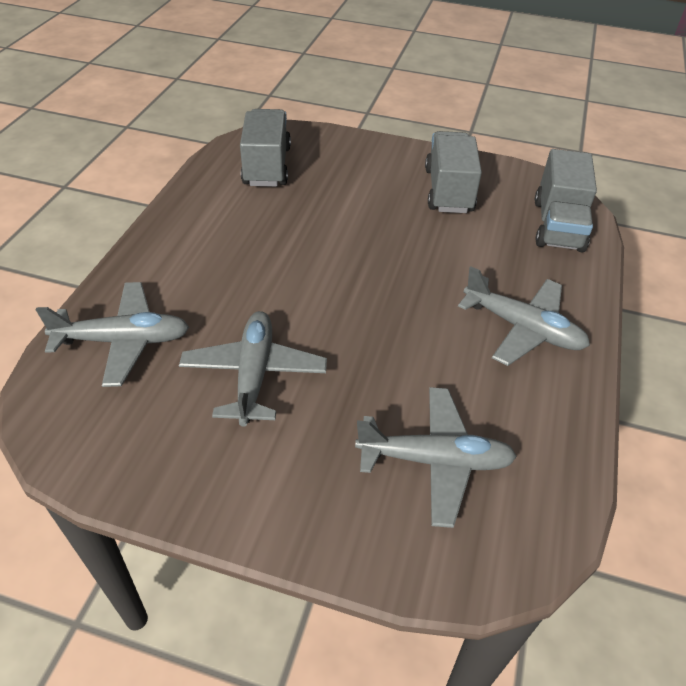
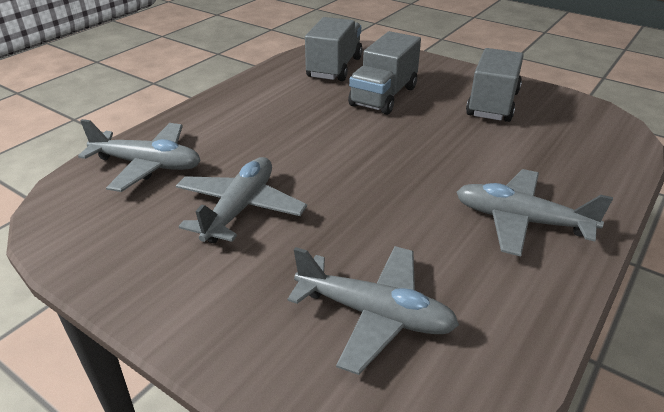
camera: 20 degrees right, 10 degrees down
(522, 328) = (521, 221): grey plane -> grey plane turned 150 degrees clockwise
(558, 225) = (596, 145): grey truck -> grey truck (384, 96)

